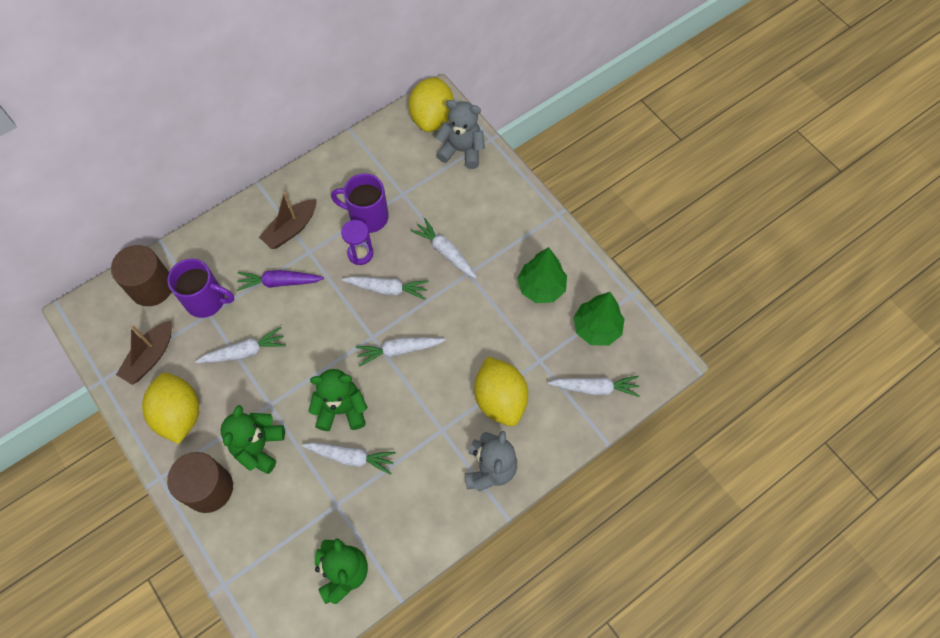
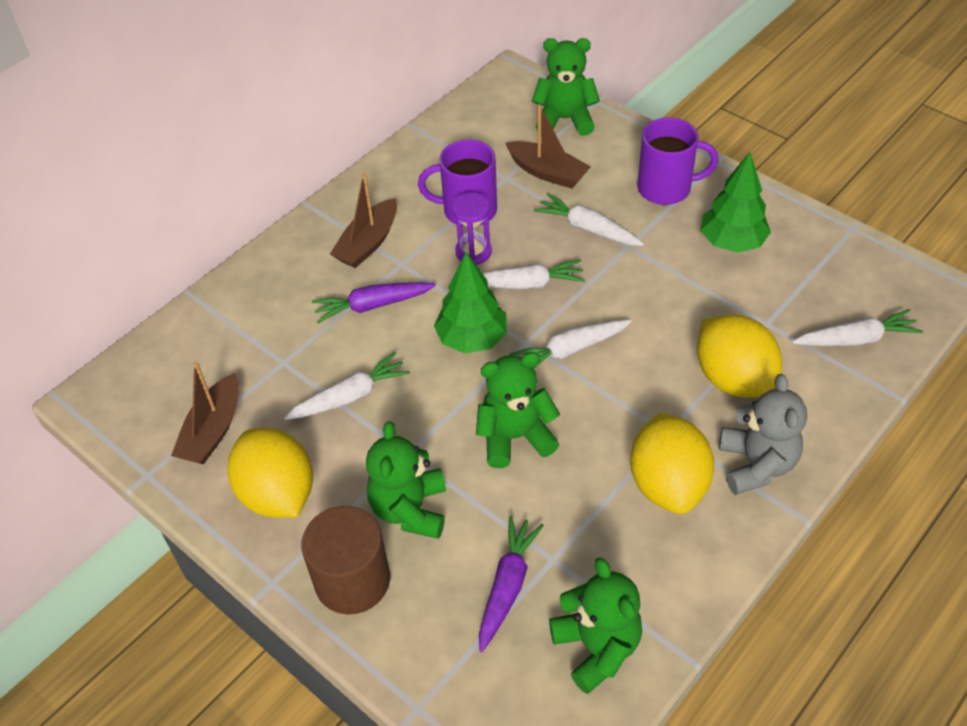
camera: 10 degrees left, 15 degrees down
(151, 286) = (190, 346): brown cylinder -> none
(207, 300) = (275, 347): purple mug -> purple mug (666, 188)
(302, 516) = (507, 586): none -> purple carrot
(351, 457) = (551, 494): white carrot -> none
(432, 118) = (513, 94): yellow lemon -> yellow lemon (668, 484)
(433, 196) = (547, 172): none -> brown boat
(462, 150) = (565, 119): grey teddy bear -> green teddy bear
(596, 328) = (825, 272): green tree -> green tree (472, 339)

